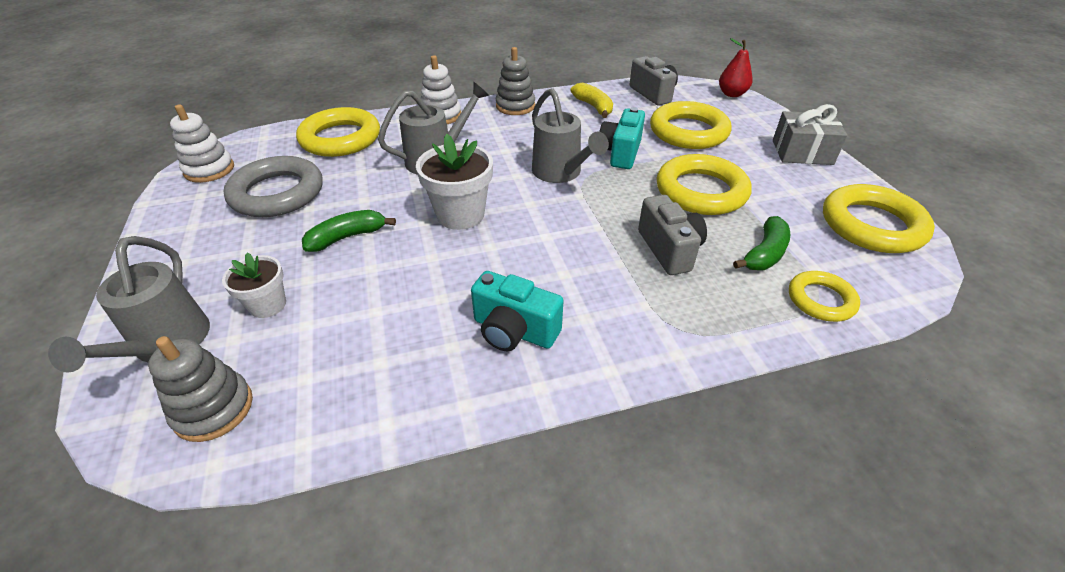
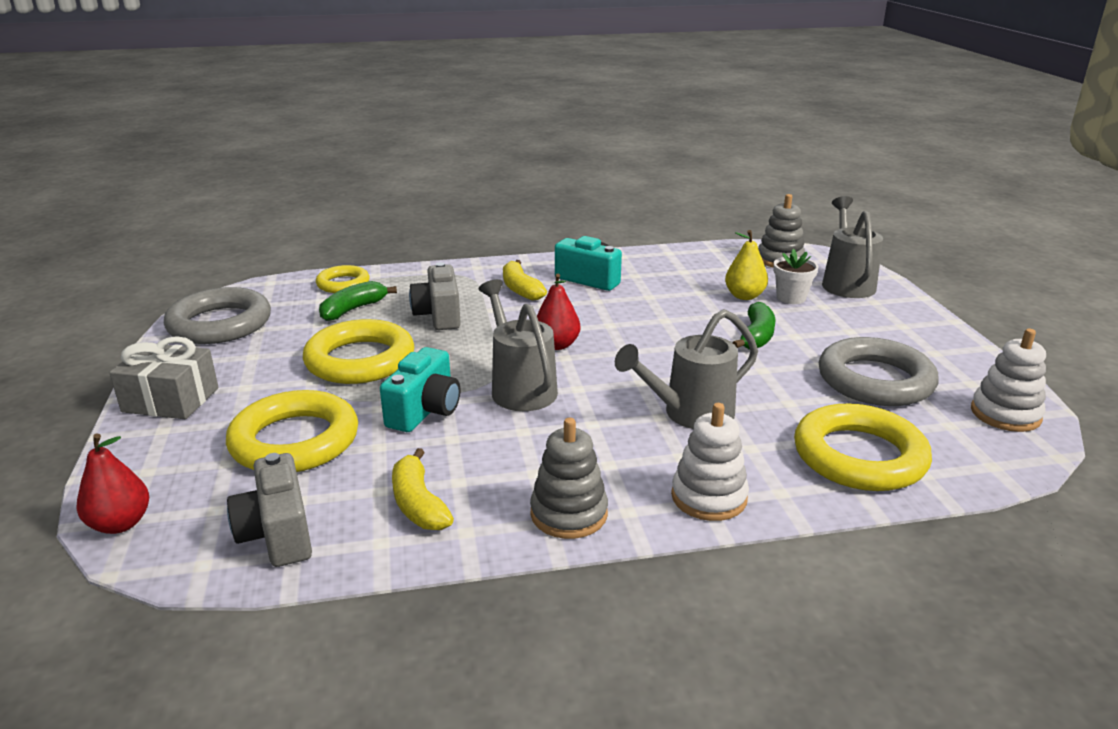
camera: 175 degrees left, 15 degrees down
(324, 305) = (744, 296): none -> yellow pear
(347, 237) = (756, 336): green banana -> green banana turned 45 degrees counterclockwise
(460, 215) = (643, 350): white flower pot -> none
(539, 216) = (556, 345): none -> red pear
(598, 302) = (520, 289): none -> yellow banana
(871, 225) = (220, 324): yellow ring -> grey ring

